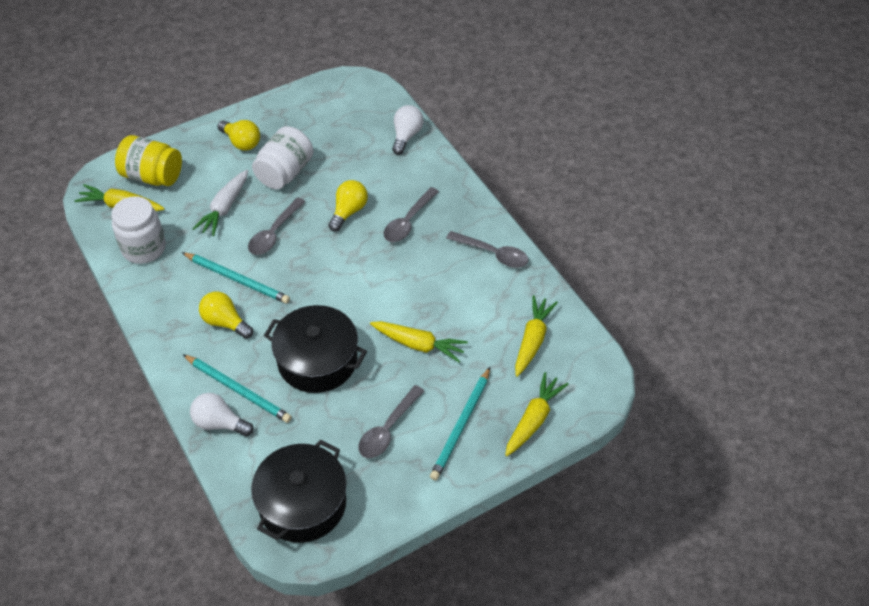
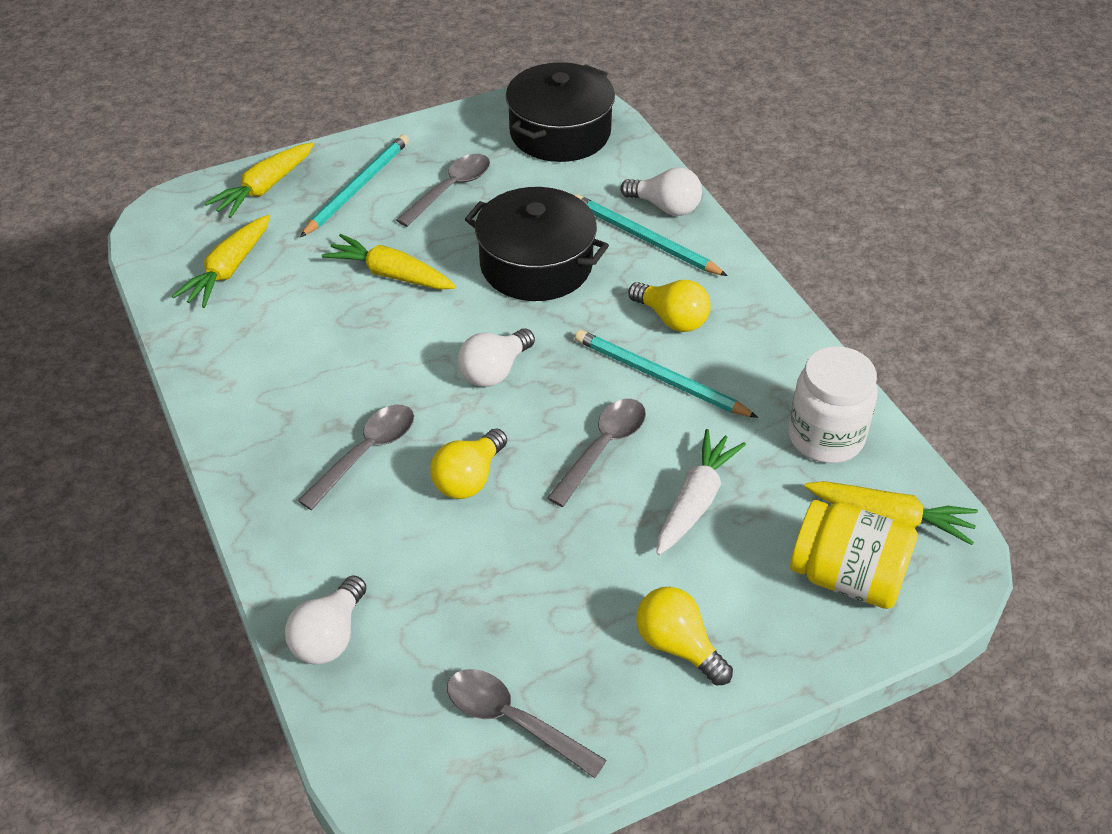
camera: 175 degrees left, 5 degrees down
(285, 172) = (585, 567): white jar -> none
(340, 277) = (494, 371): none -> white light bulb
(492, 254) = (240, 390): grey spoon -> grey spoon (513, 721)

